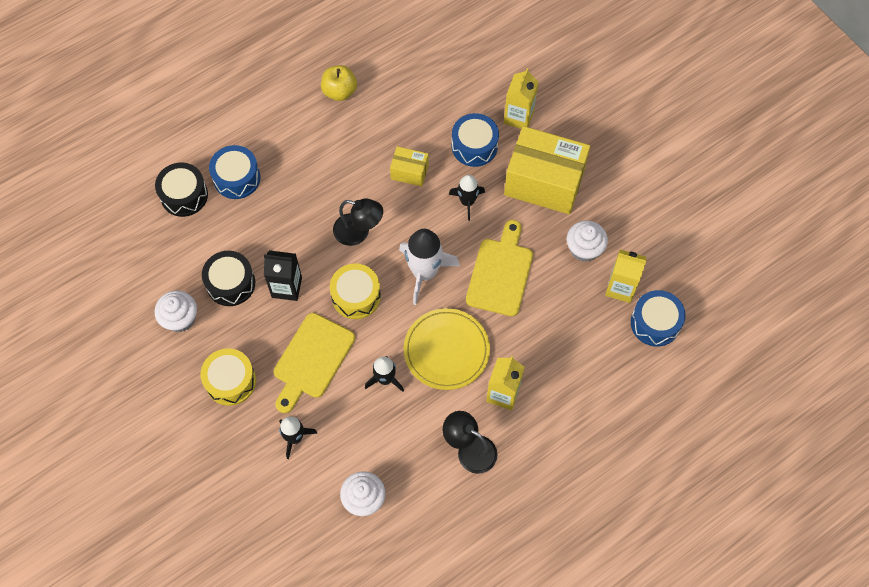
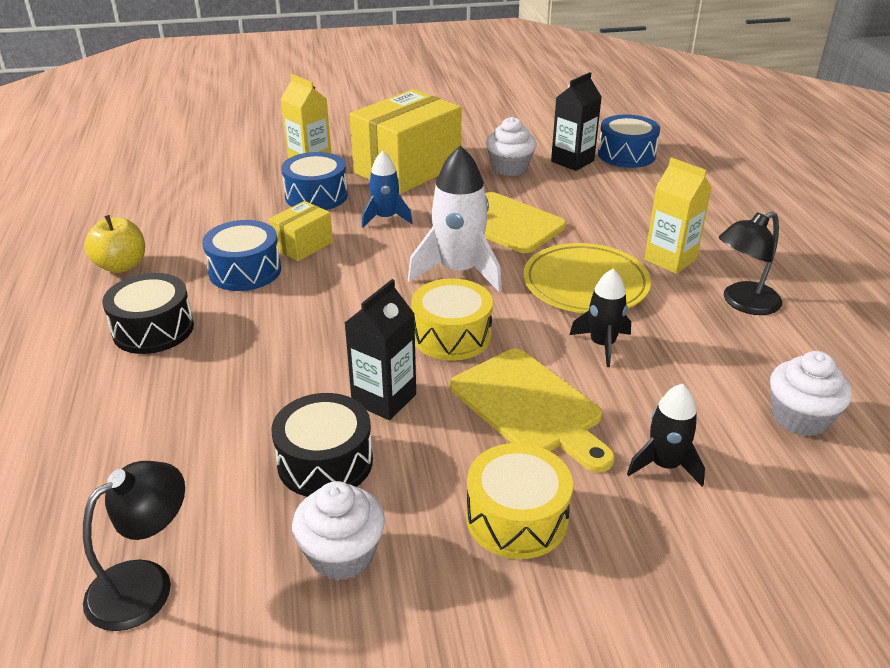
camera: 65 degrees left, 30 degrees down
(184, 195) = (100, 473): black drum -> black drum (153, 329)
(237, 178) = (140, 399): blue drum -> blue drum (245, 271)
(358, 232) = (352, 307): black lamp -> black lamp (145, 583)
(467, 202) = (385, 218): black rocket -> blue rocket
(620, 288) = (572, 161): yellow carton -> black carton

